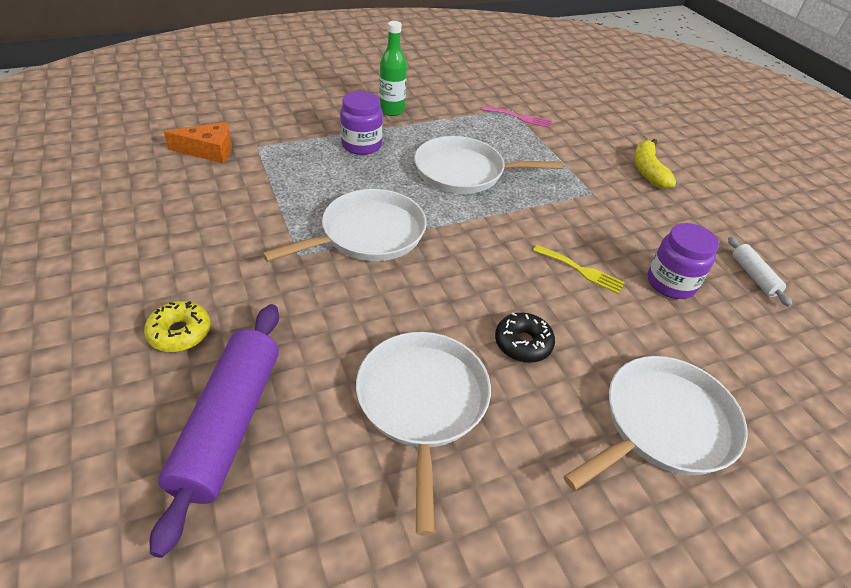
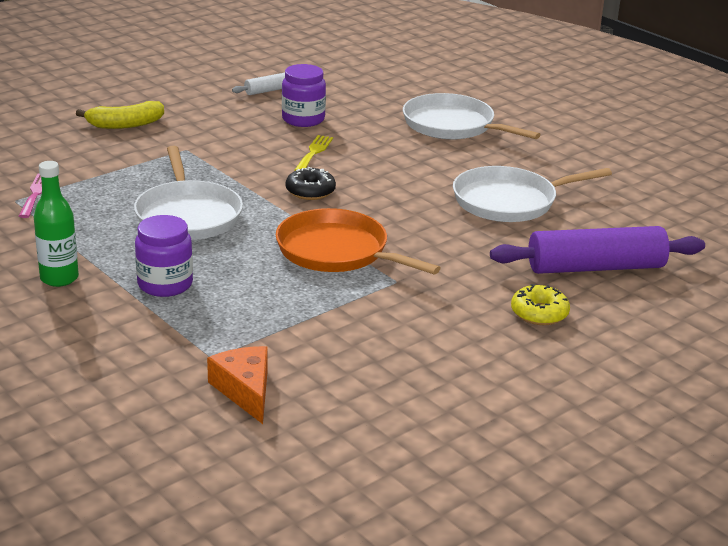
camera: 105 degrees left, 15 degrees down
(368, 234) = (337, 251): white pan -> orange pan
(523, 343) = (420, 171): black donut -> black donut (310, 191)

